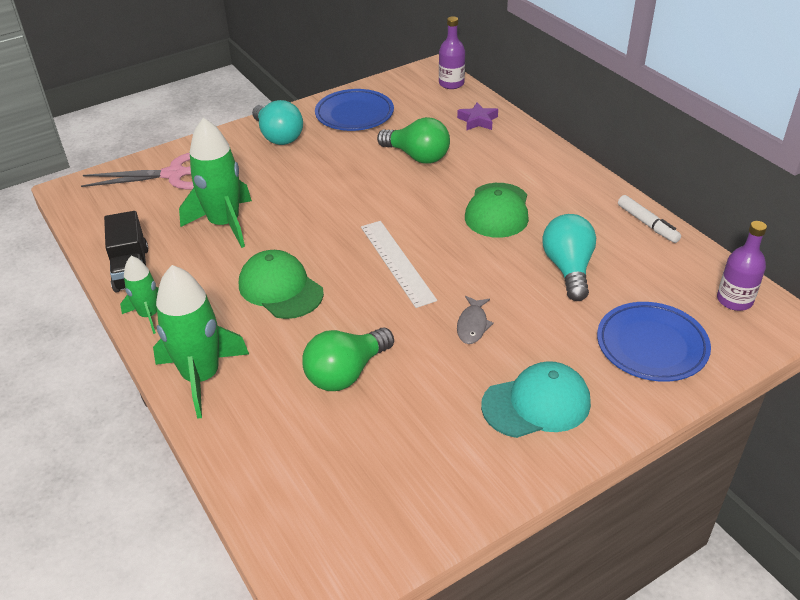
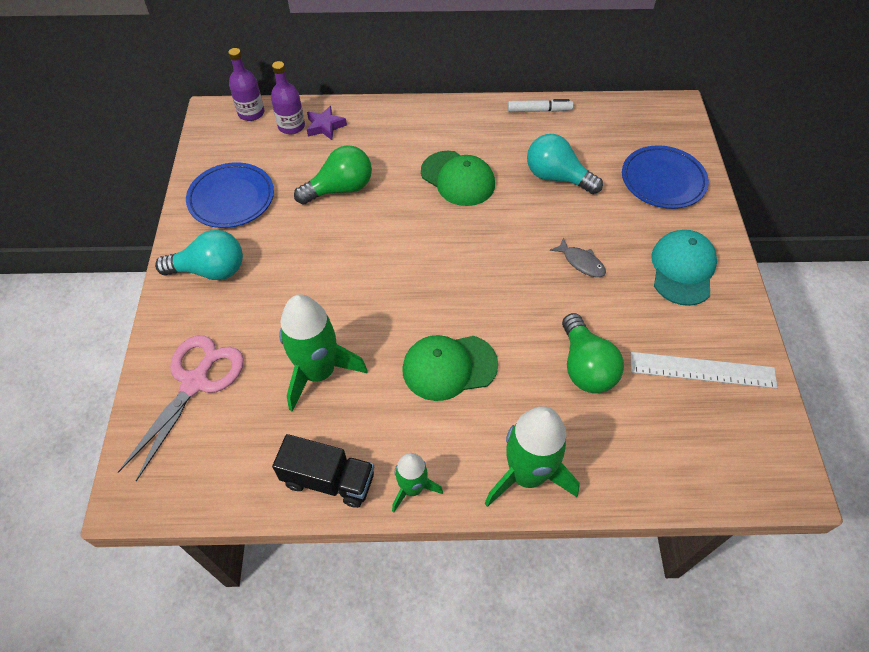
camera: 60 degrees left, 15 degrees up
(397, 262) = (474, 271): white ruler -> white ruler (702, 370)
(734, 300) = (645, 118): purple bottle -> purple bottle (291, 126)

